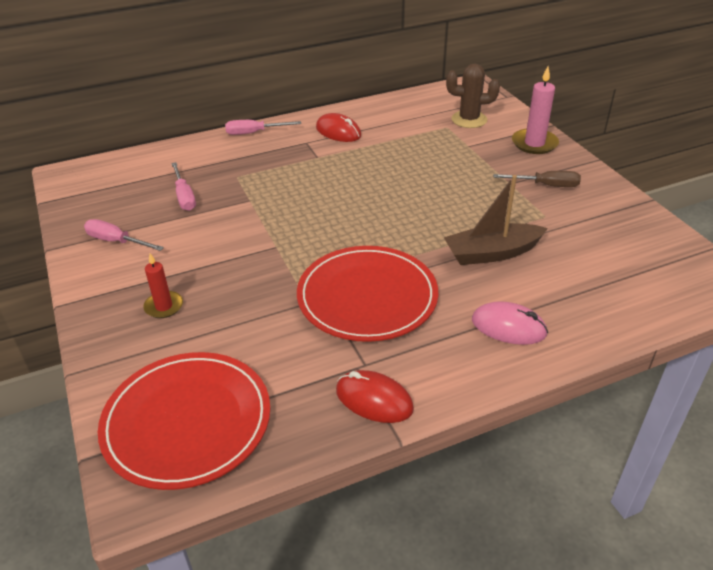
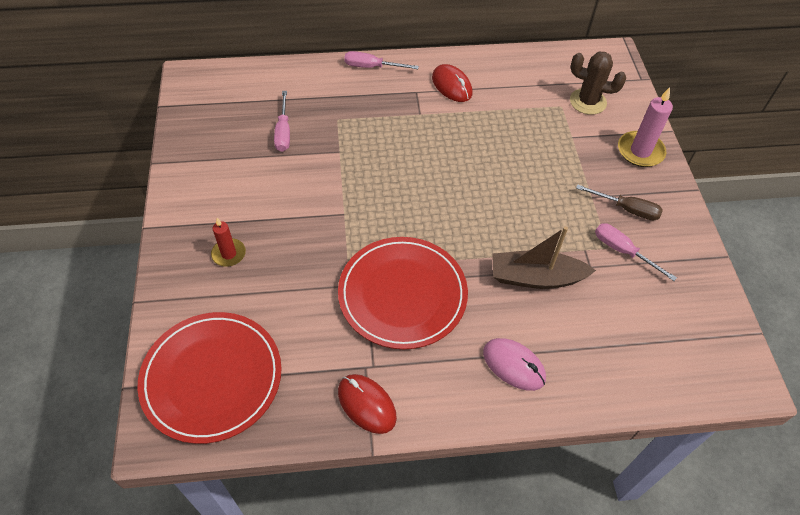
camera: 15 degrees right, 15 degrees up
(116, 241) = (211, 169): pink screwdriver -> pink screwdriver (623, 251)

